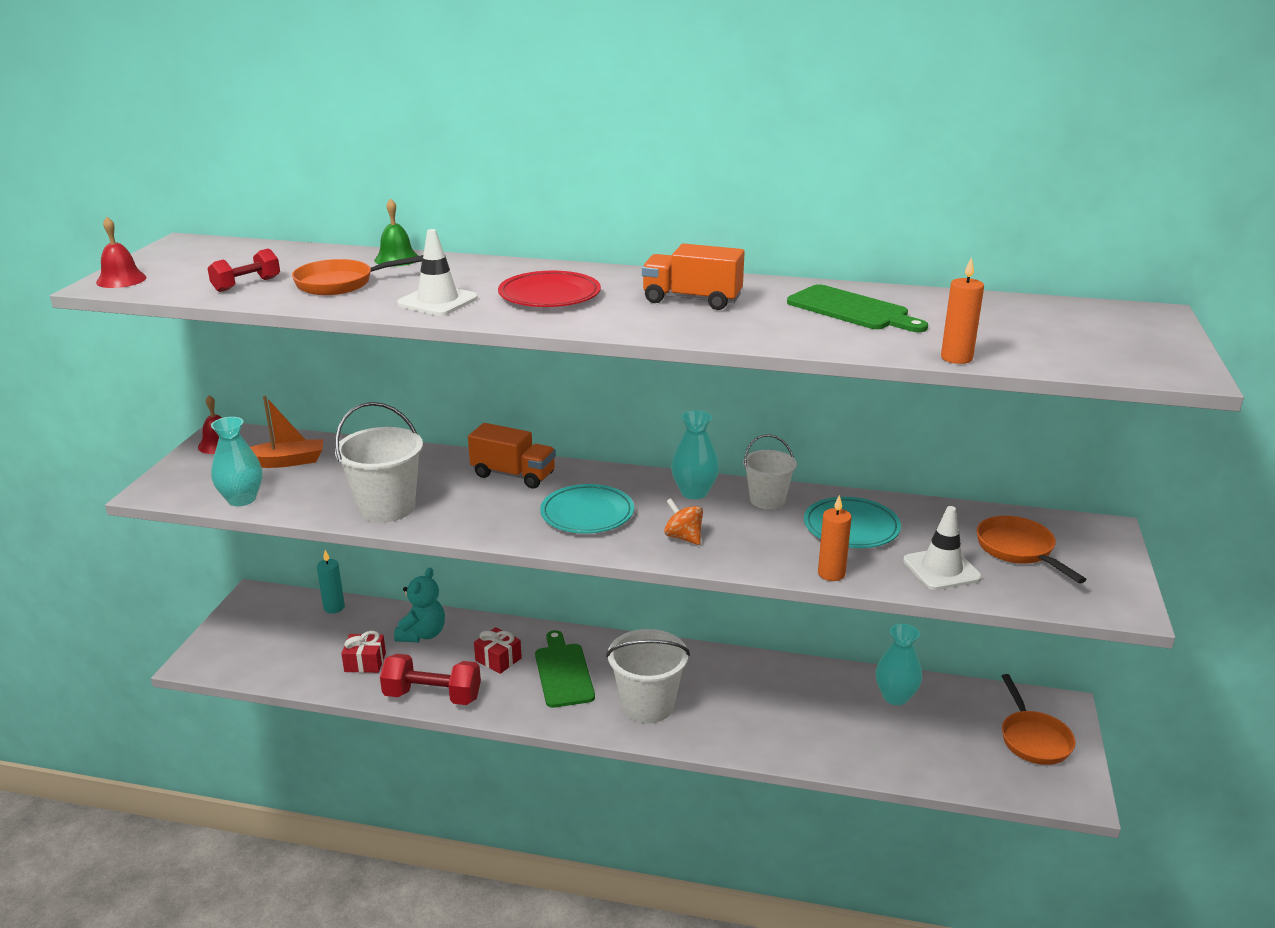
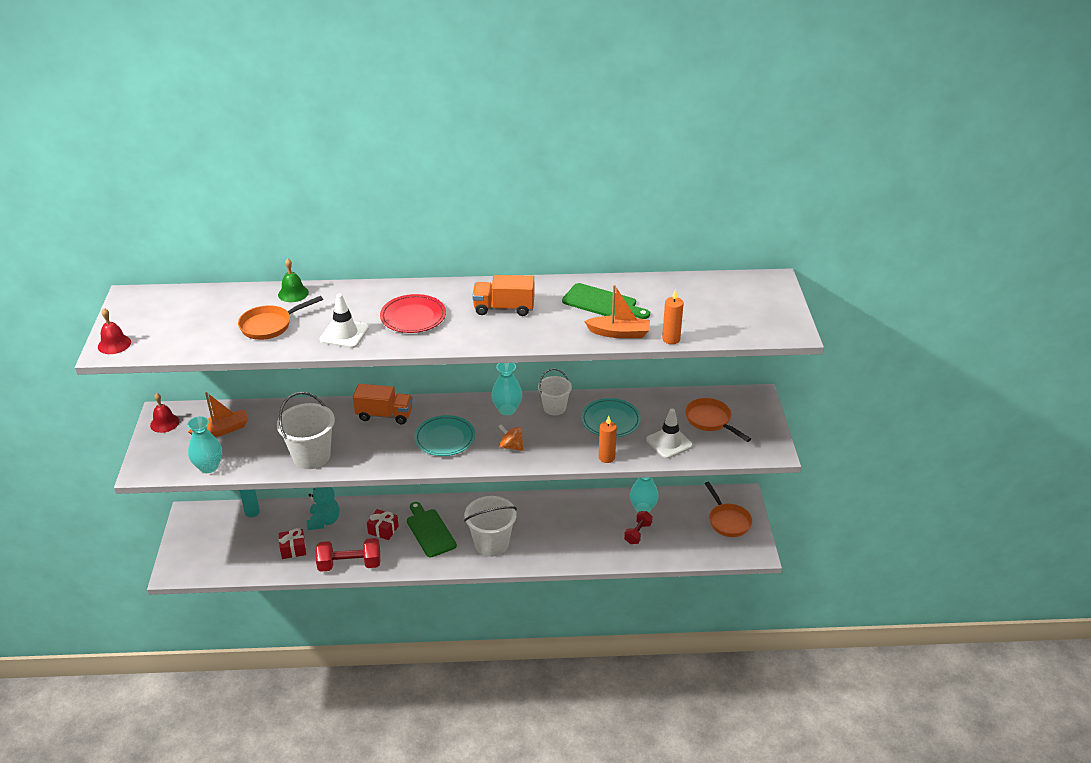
camera: 15 degrees left, 10 degrees up
(247, 285) = (206, 336): red dumbbell -> red dumbbell (638, 533)
(868, 343) = (619, 333): none -> orange boat

